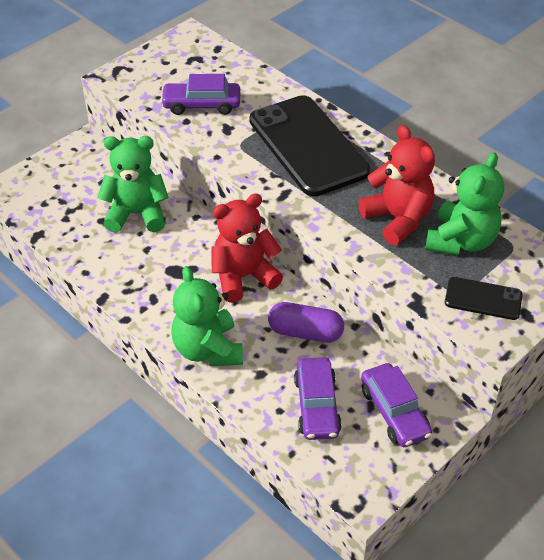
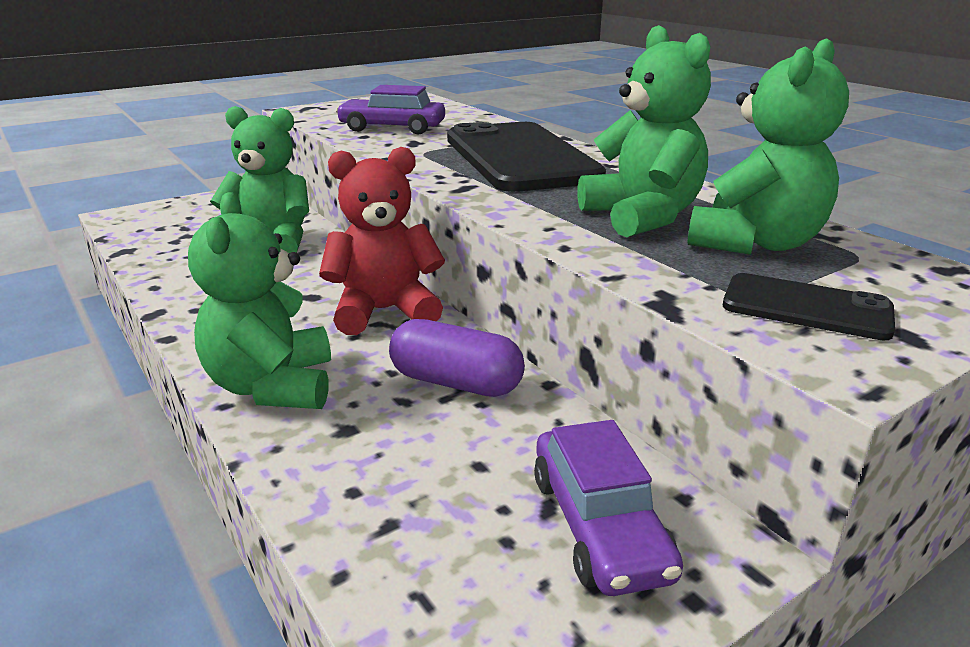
camera: 10 degrees right, 20 degrees down
(316, 405) = (433, 492): purple car -> none
(398, 219) = (642, 217): red teddy bear -> green teddy bear

